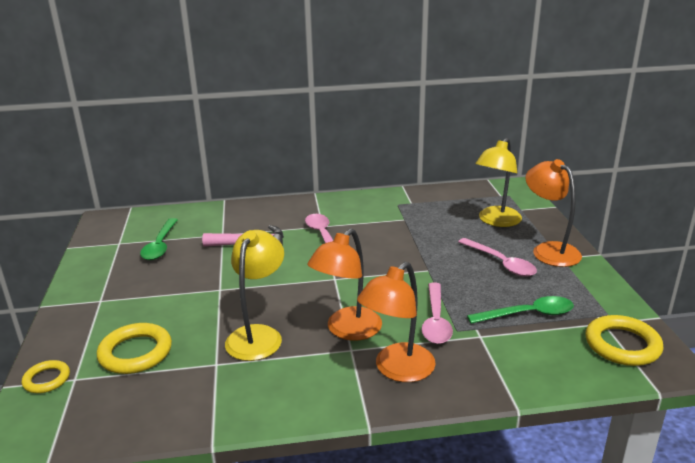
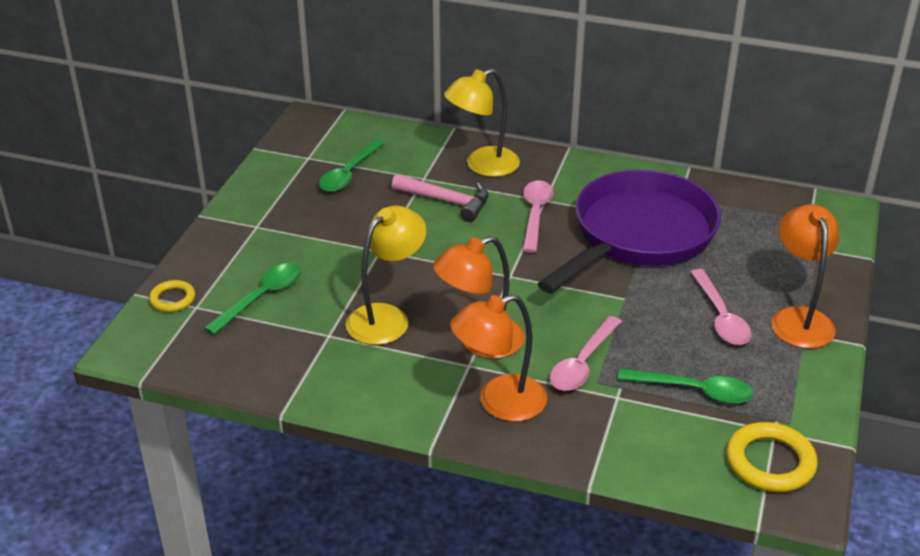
camera: 25 degrees right, 10 degrees up
(135, 353) = (261, 297): yellow ring -> green spoon
(403, 230) = (638, 235): none -> purple pan
(496, 221) = (767, 257): yellow lamp -> yellow lamp (482, 166)

